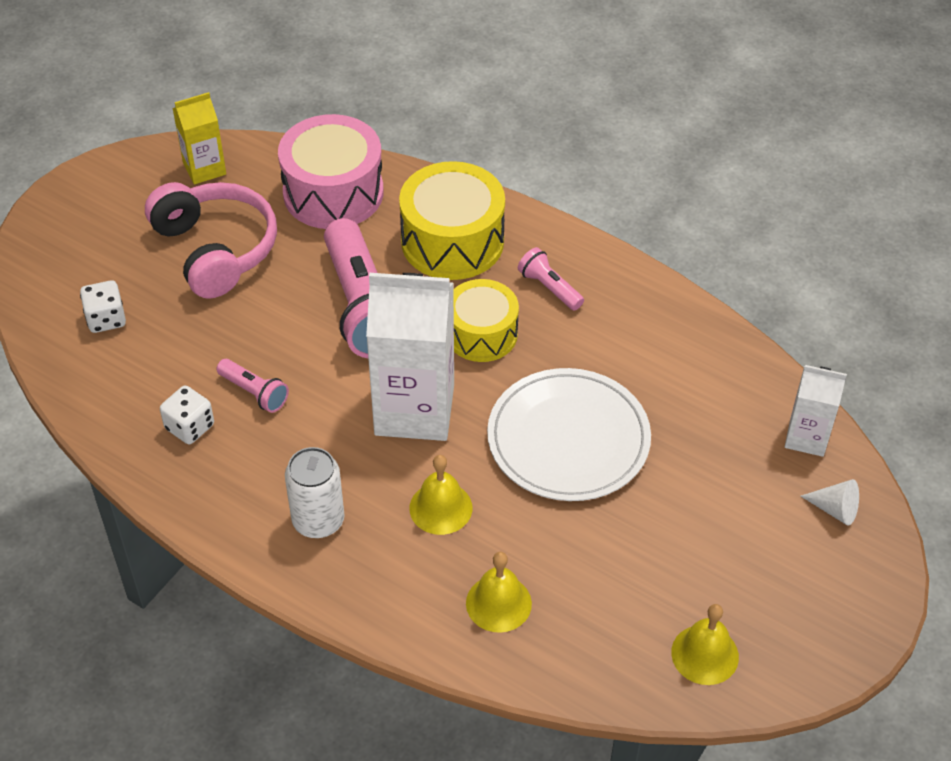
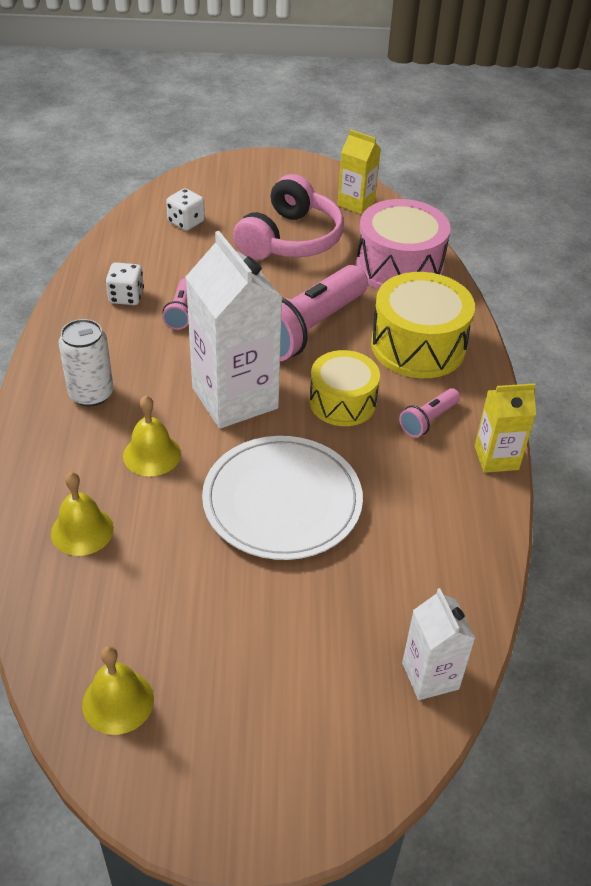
camera: 55 degrees right, 5 degrees down
(549, 288) = (428, 420): pink flashlight -> pink flashlight turned 150 degrees counterclockwise
(625, 269) = (496, 458): none -> yellow carton
(835, 509) = (362, 739): white cone -> none

